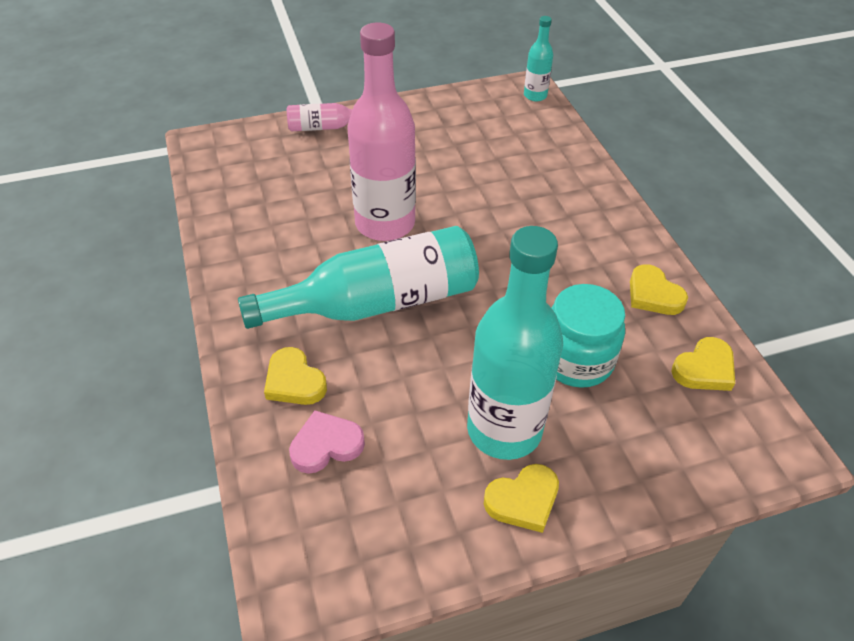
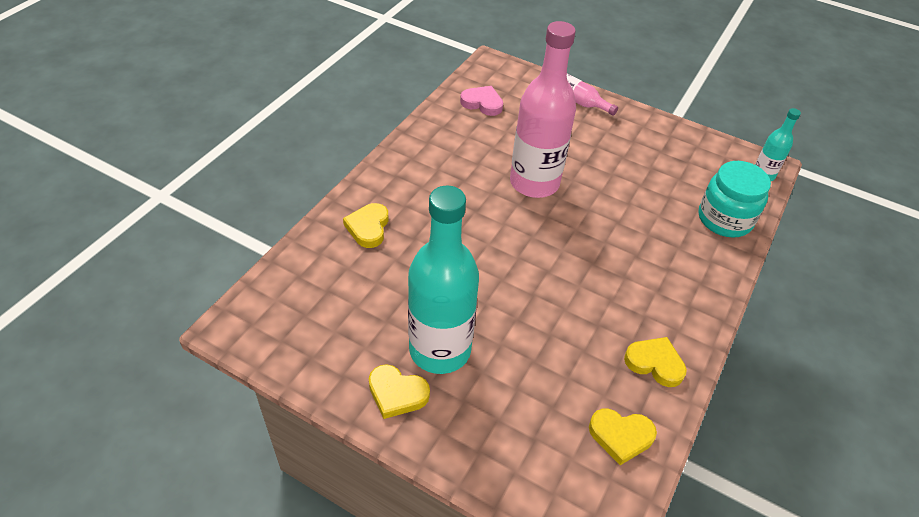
camera: 45 degrees right, 0 degrees up
(326, 445) = (340, 272): pink heart -> pink heart (482, 103)
(377, 303) = (467, 223): turquoise bottle -> none
(576, 360) = (539, 353): turquoise jar -> turquoise jar (724, 219)
(653, 294) = (655, 363): yellow heart -> yellow heart turned 105 degrees clockwise

